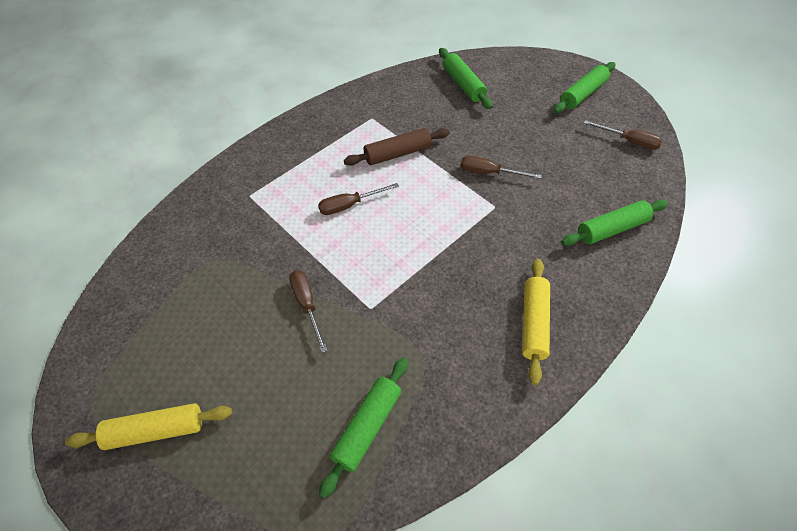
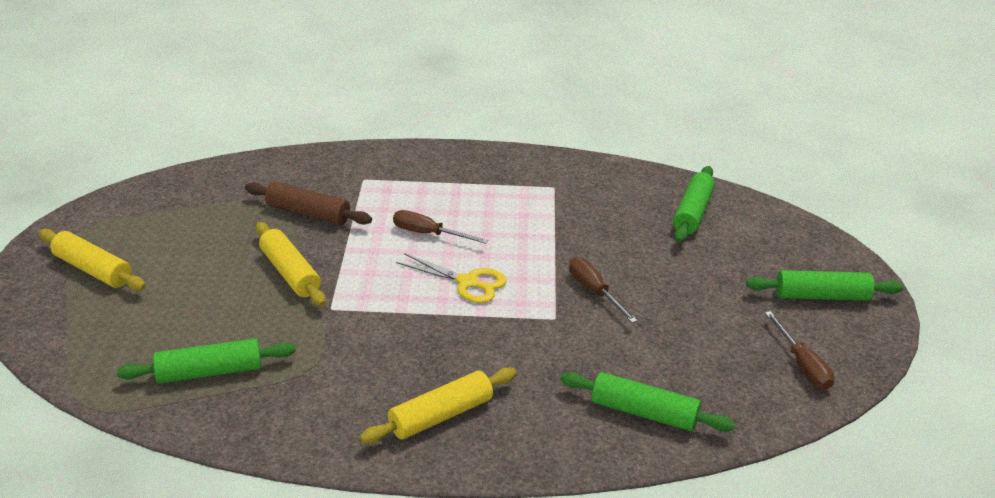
camera: 45 degrees right, 20 degrees down
(307, 305) = (290, 273): brown screwdriver -> yellow rolling pin
(397, 153) = (531, 225): brown rolling pin -> brown rolling pin (308, 213)
(419, 221) = (467, 282): none -> yellow scissors

